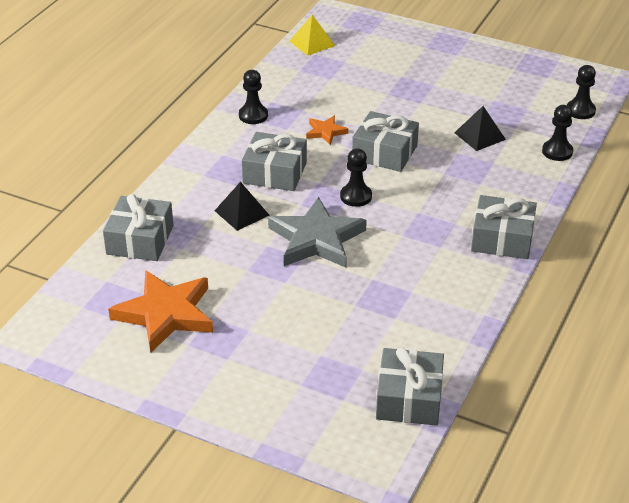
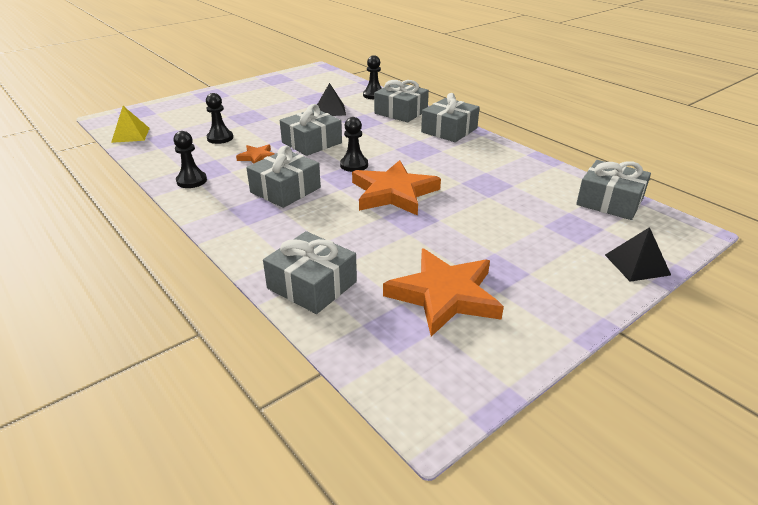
camera: 65 degrees left, 5 degrees down
(242, 213) = (325, 218): black pyramid -> black pyramid (637, 264)
(316, 239) = (393, 193): grey star -> orange star
(523, 187) = (401, 112): none -> grey gift
(580, 111) = (340, 80): black pawn -> black pawn (220, 138)

